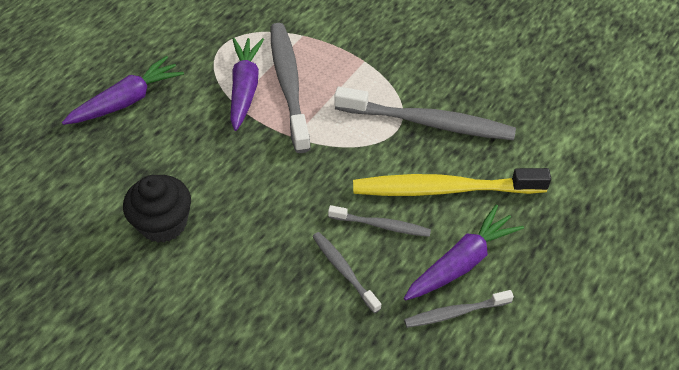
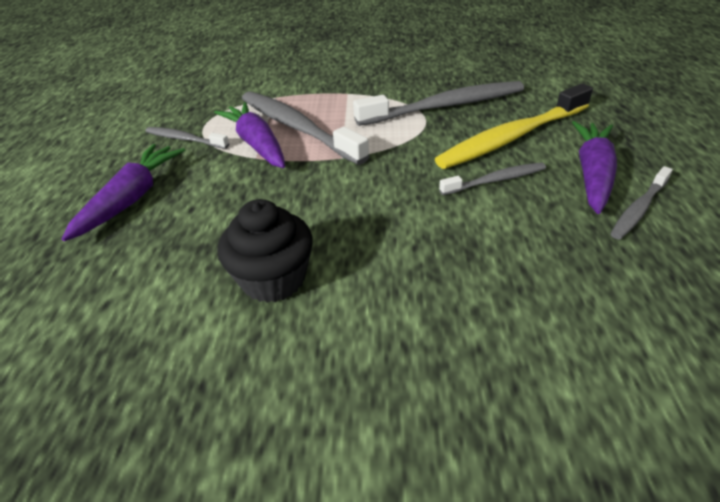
camera: 30 degrees left, 10 degrees down
(344, 271) = (507, 227): grey toothbrush -> grey toothbrush (185, 139)

